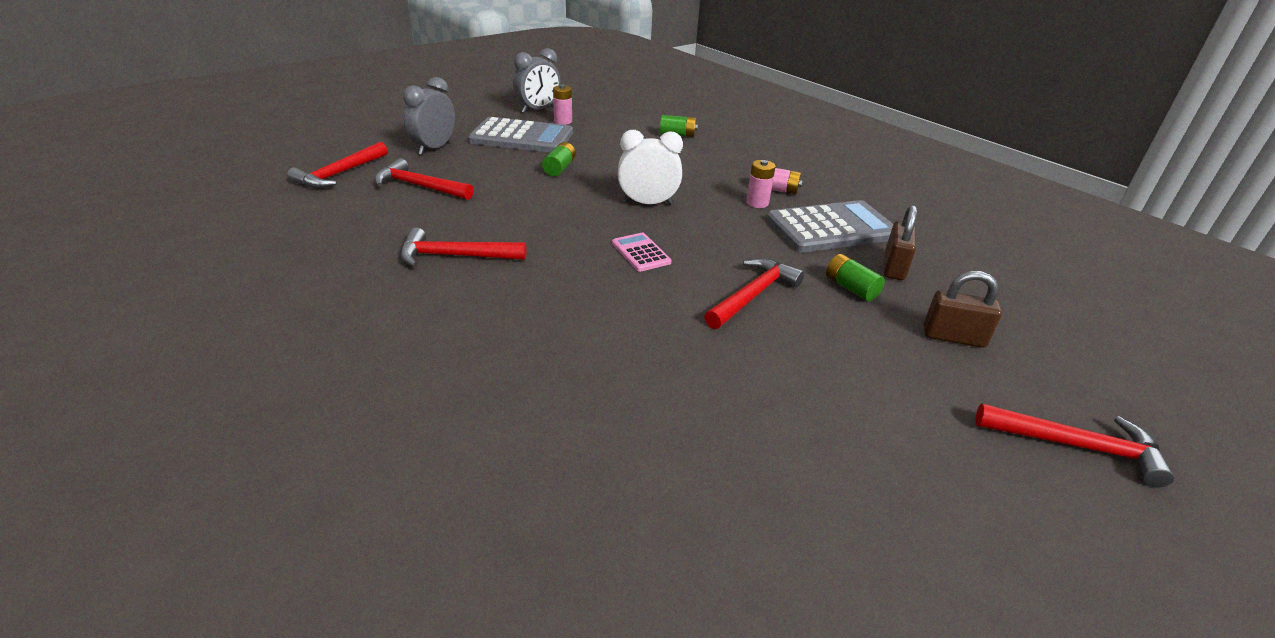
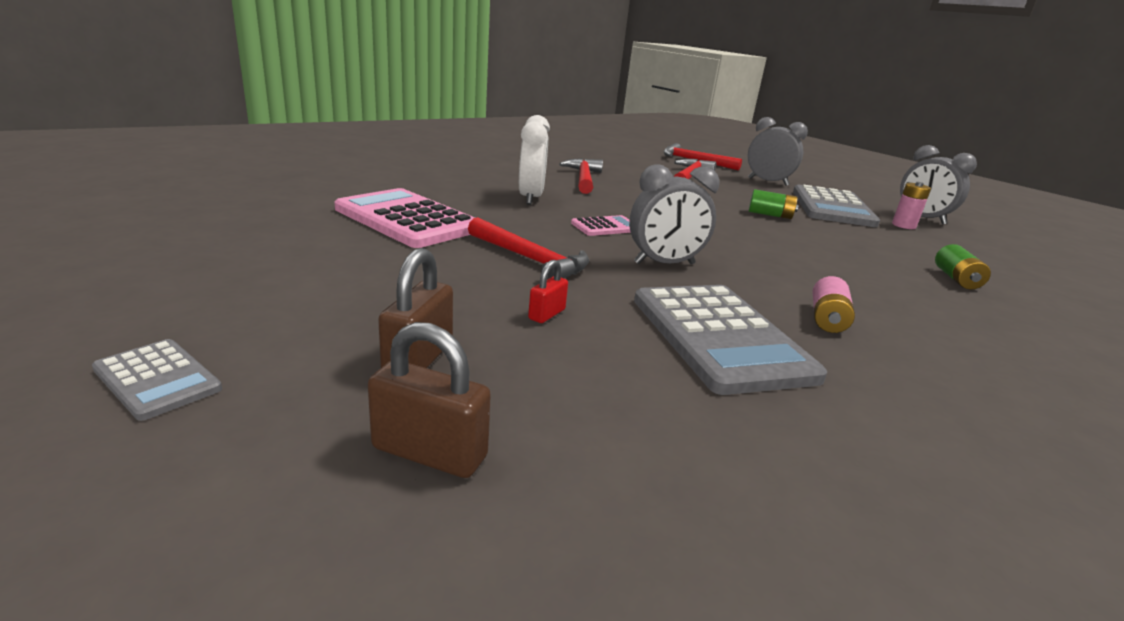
camera: 90 degrees right, 10 degrees down
(648, 203) = (716, 240): white clock -> white clock (531, 198)
(686, 379) = (407, 219): none -> pink calculator
(719, 233) = (664, 263): none -> grey clock
(757, 203) = (766, 297): pink battery -> none
(851, 288) = (546, 314): green battery -> red padlock
(894, 267) = (610, 361): brown padlock -> brown padlock (429, 453)
(1076, 446) = (157, 379): red hammer -> grey calculator

